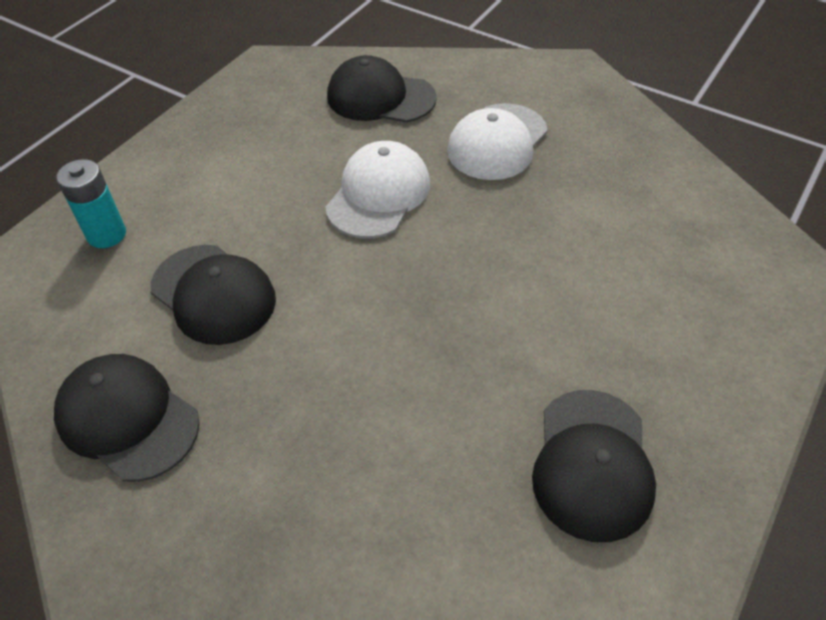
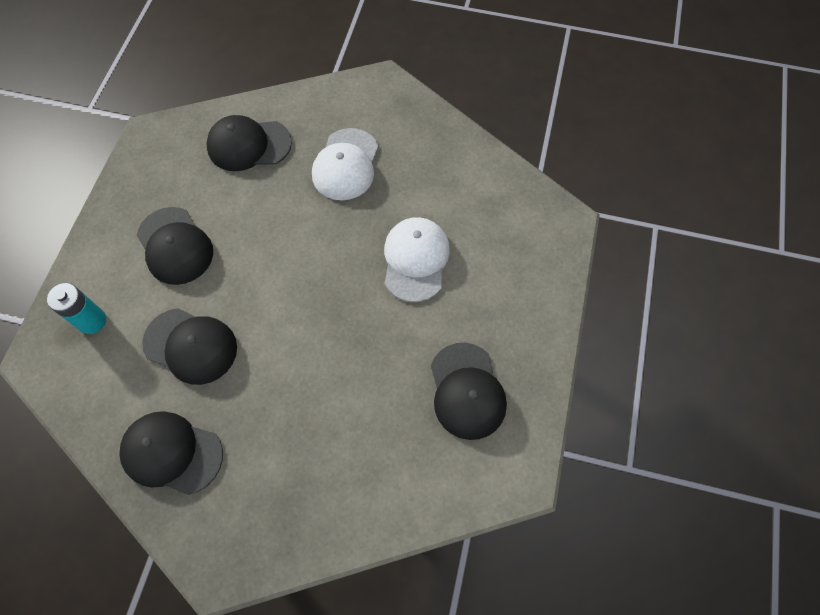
camera: 20 degrees left, 15 degrees up
(245, 179) = (175, 246): none -> black cap
(378, 194) = (276, 232): white cap -> white cap (415, 260)

